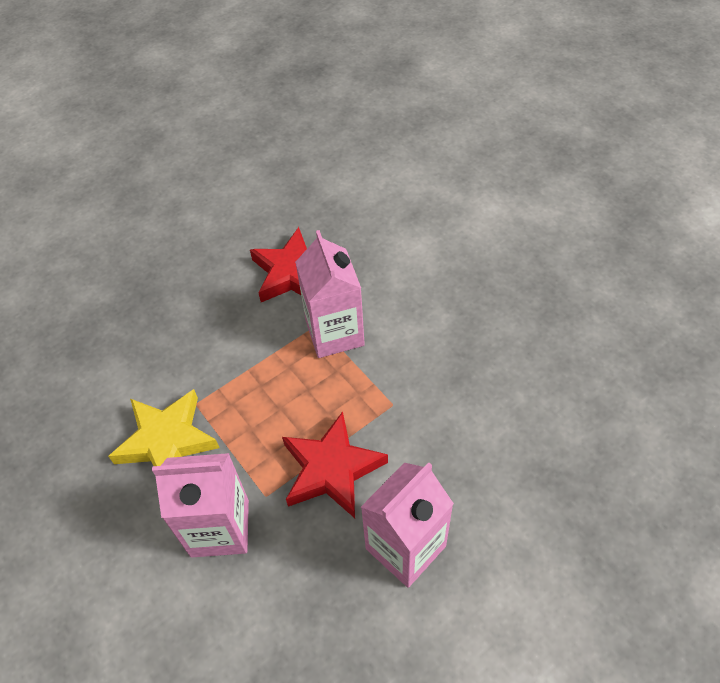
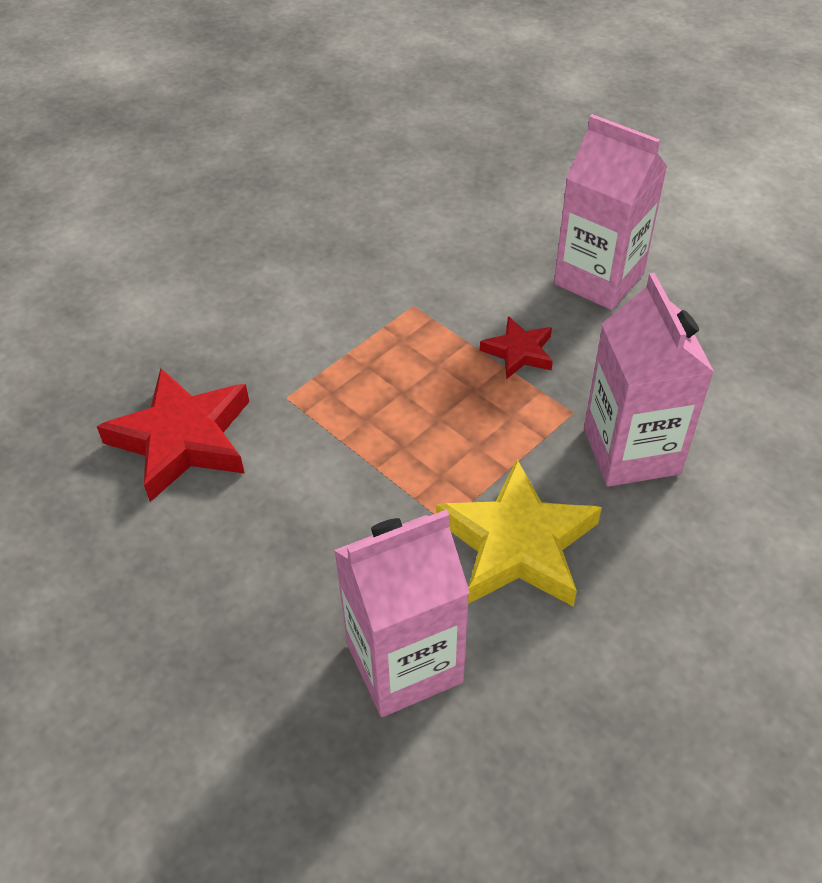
camera: 100 degrees left, 5 degrees down
(331, 469) = (519, 352): red star -> red star, size x0.53
(334, 333) = (302, 375): pink carton -> pink carton (404, 662)

